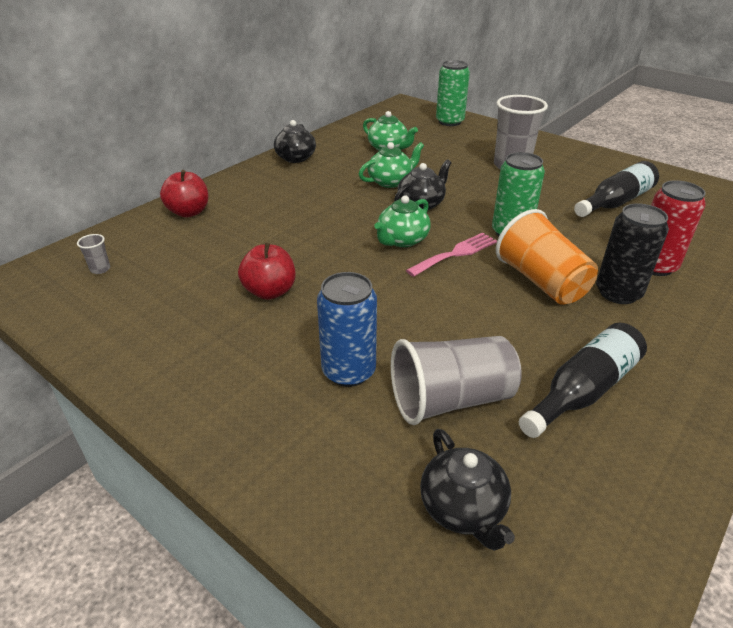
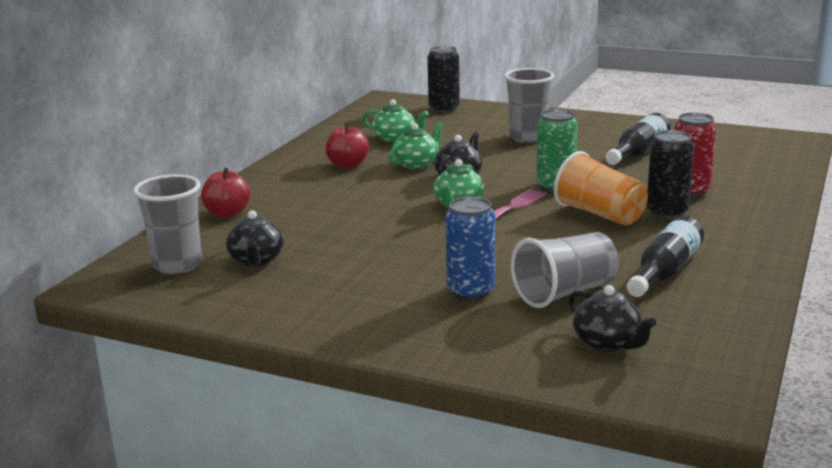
camera: 15 degrees left, 15 degrees down
(100, 269) = (177, 265): grey cup -> grey cup, size x2.46
(270, 291) = (361, 255): red apple -> red apple (348, 165)
(295, 158) = (303, 158): black teapot -> black teapot (256, 260)
(449, 122) = (444, 109): green can -> black can

